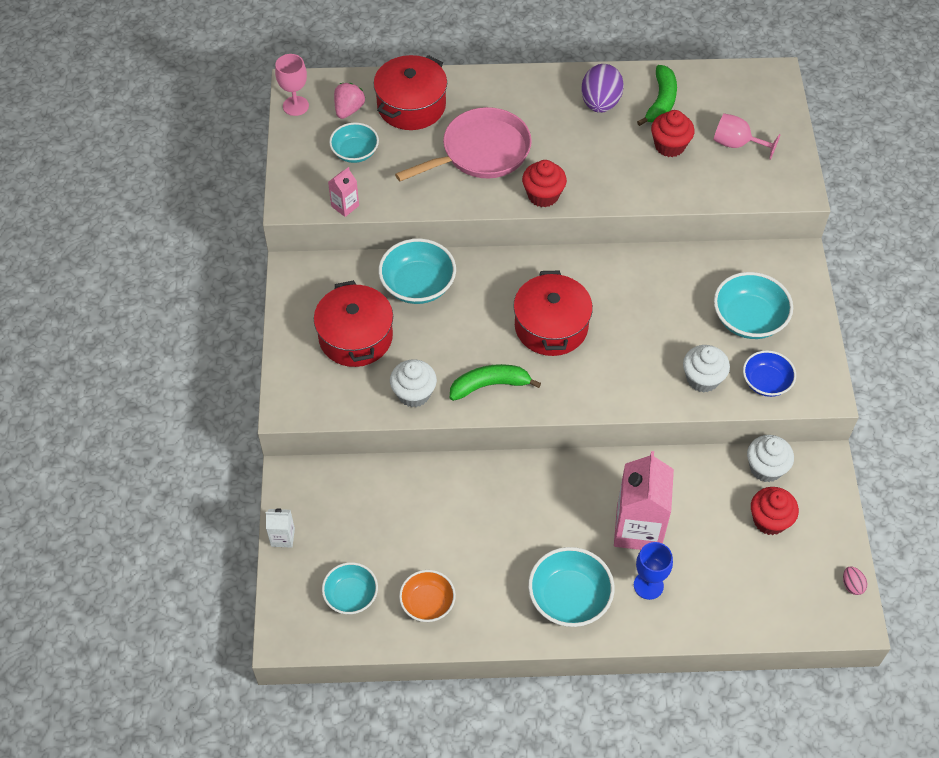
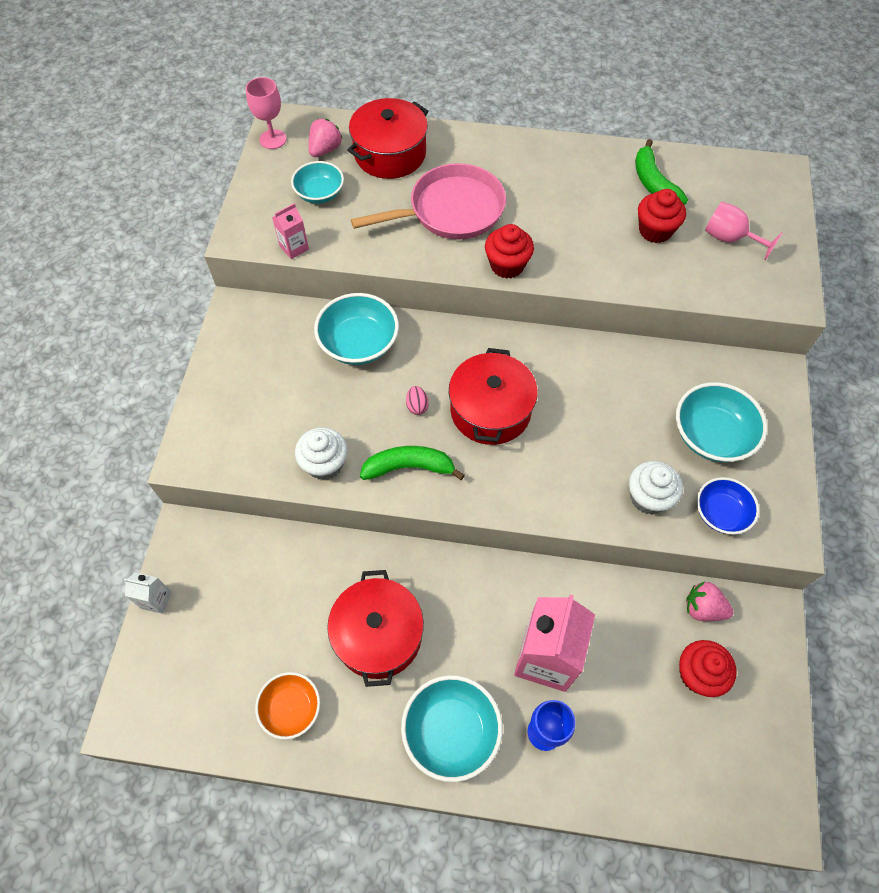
camera: 10 degrees right, 5 degrees up
(351, 595) = (210, 683): turquoise bowl -> none
(355, 337) = (279, 390): red pot -> red pot (378, 635)
(600, 103) = (588, 176): purple egg -> none
(661, 102) = (653, 183): green banana -> green banana turned 135 degrees clockwise
(766, 468) = (703, 608): white cupcake -> pink strawberry
(852, 585) = (785, 776): pink egg -> pink egg (417, 406)

